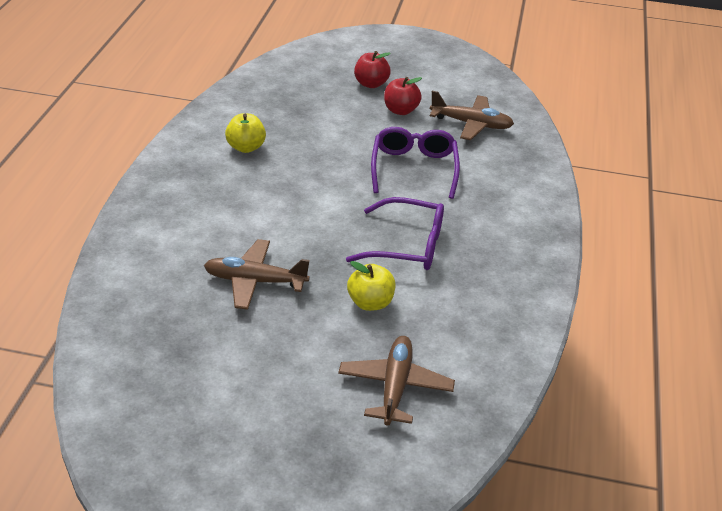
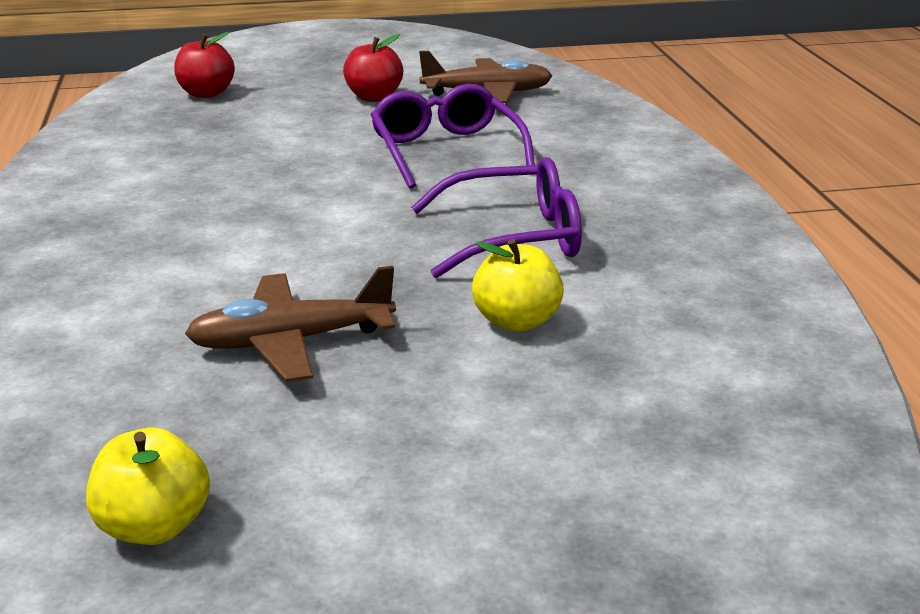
camera: 20 degrees left, 10 degrees down
(246, 147) = (156, 178): yellow apple -> yellow apple (154, 526)
(371, 84) = (307, 79): red apple -> red apple (206, 93)
(395, 386) = (660, 426): brown plane -> none

